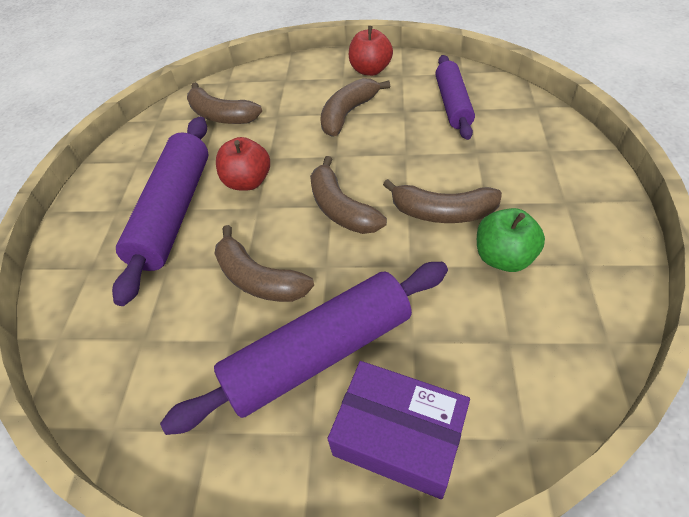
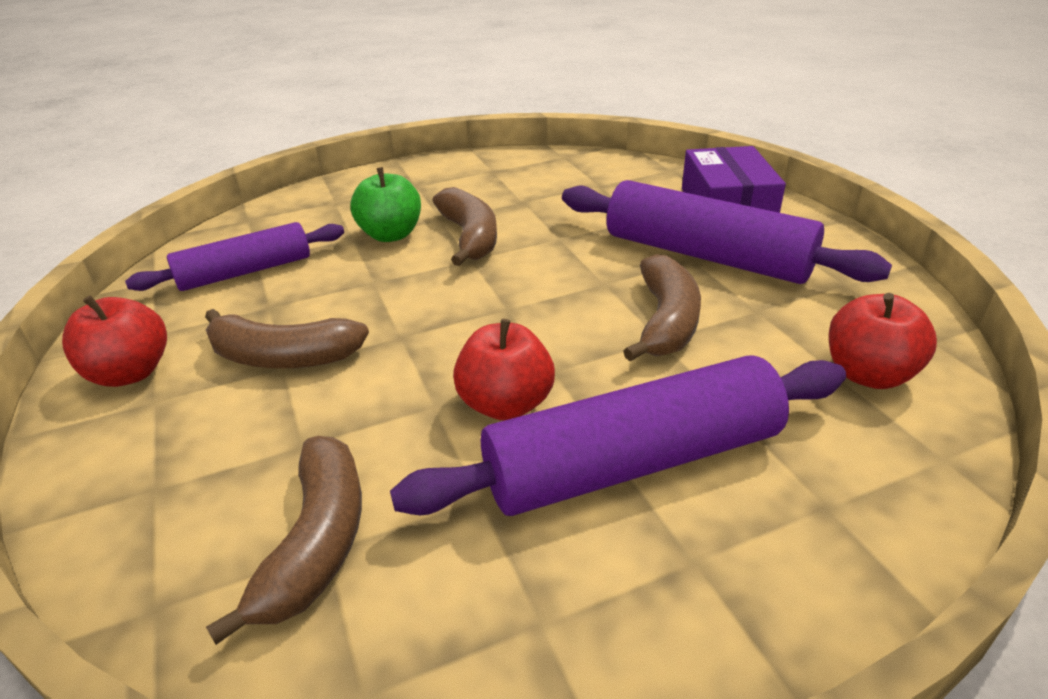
camera: 120 degrees left, 15 degrees down
(128, 356) = (868, 374): none -> red apple
(341, 208) = (507, 299): brown banana -> none
(503, 257) = (510, 199): green apple -> green apple (391, 235)

